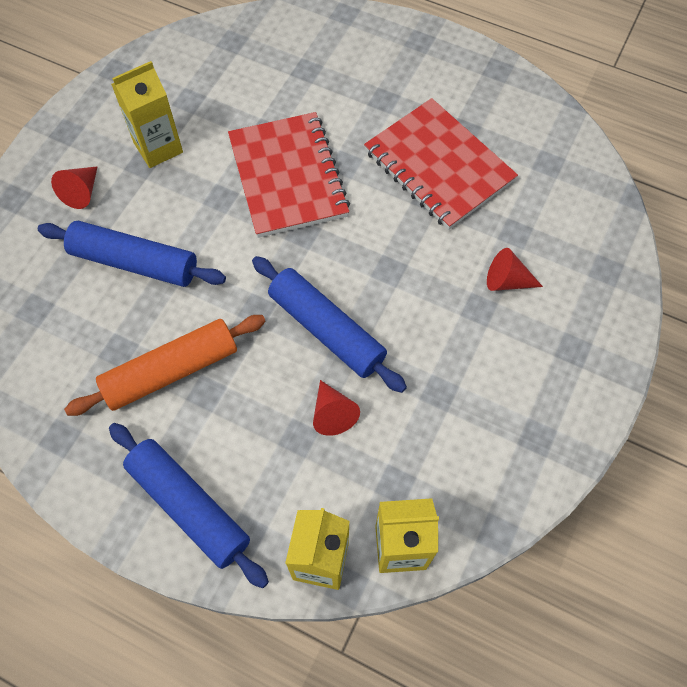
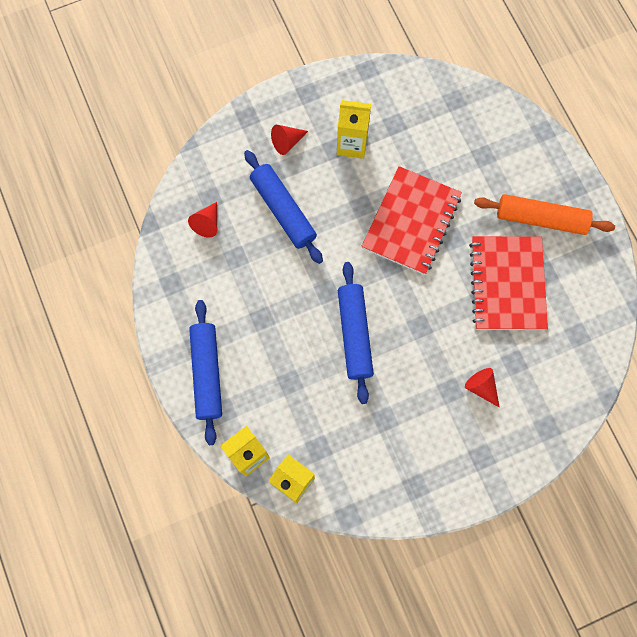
camera: 40 degrees right, 10 degrees up
(171, 371) = (254, 292): orange rolling pin -> orange rolling pin (541, 219)
(332, 414) = (318, 384): red cone -> red cone (207, 223)

